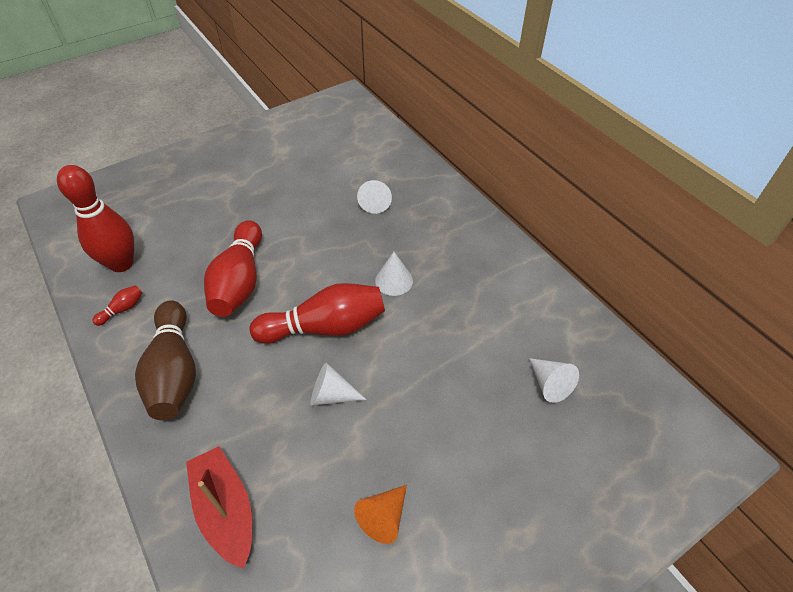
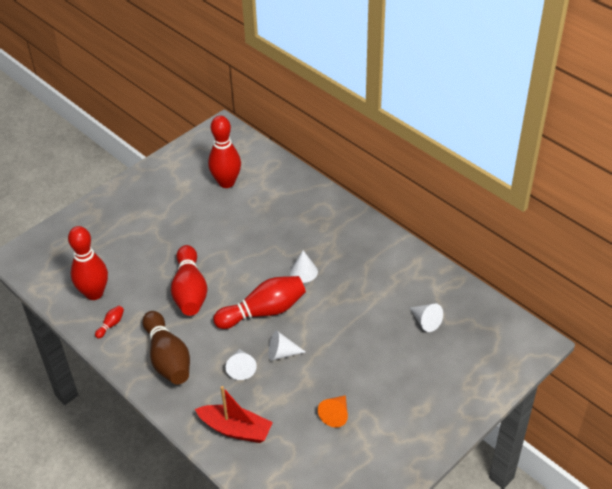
camera: 10 degrees left, 5 degrees down
(226, 510) = (235, 429): red boat -> red boat turned 150 degrees clockwise
(331, 156) = (226, 182): none -> red bowling pin
(375, 202) = (273, 215): white cone -> white cone (241, 368)

